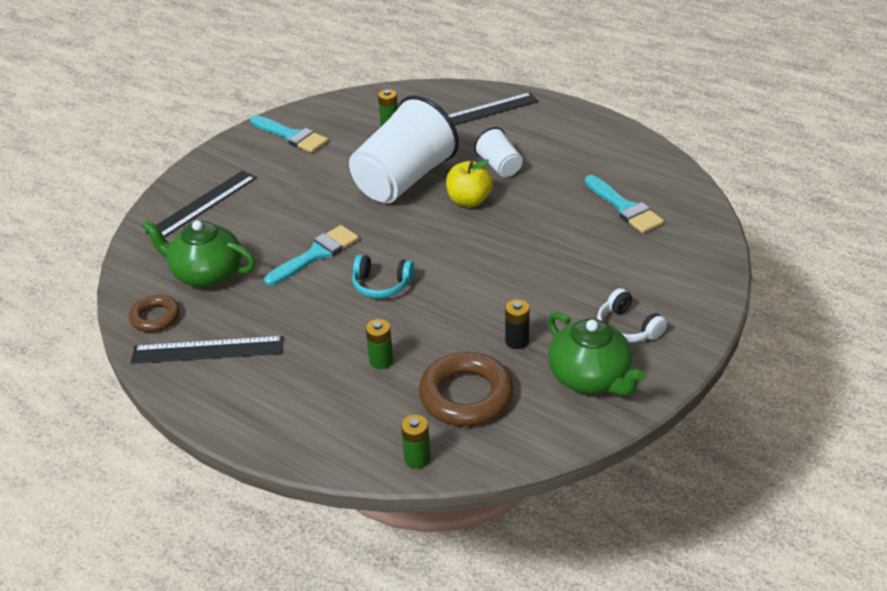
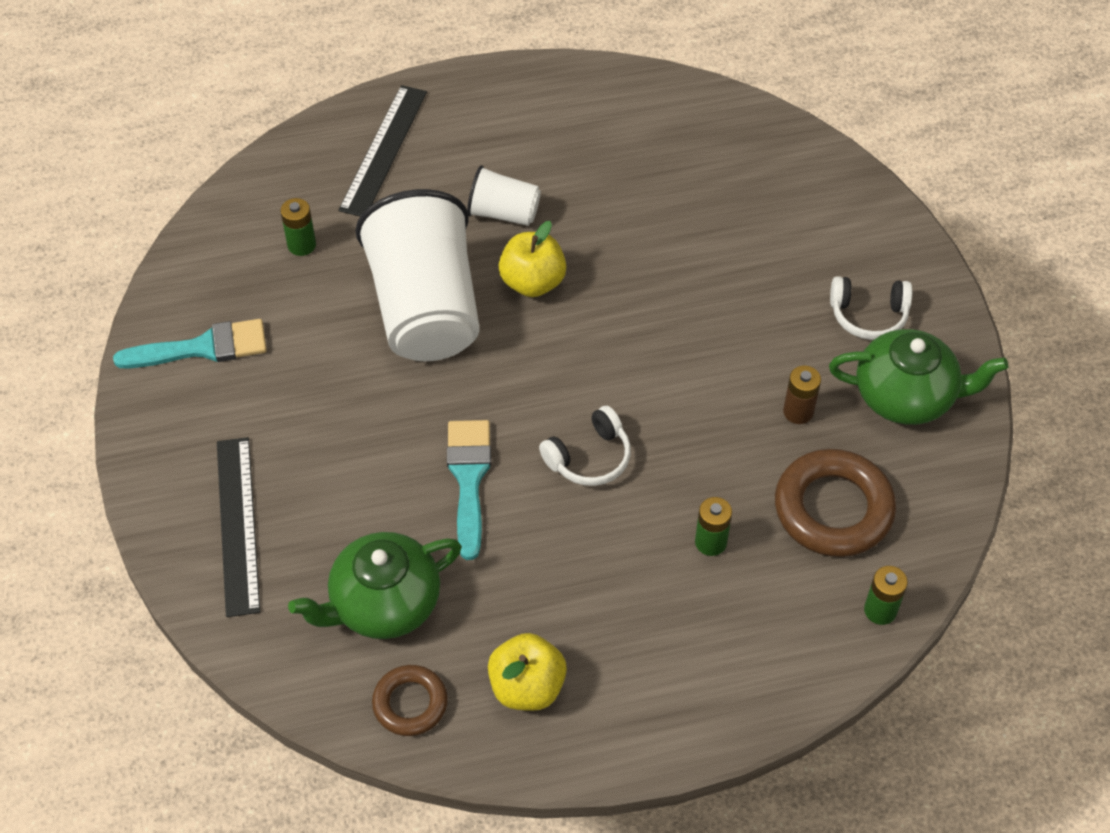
camera: 50 degrees left, 15 degrees up
(207, 350) = (527, 687): black ruler -> yellow apple
(381, 285) = (589, 458): turquoise headphones -> white headphones
(517, 341) = (798, 412): black battery -> brown battery
(624, 208) = (693, 174): turquoise brush -> none

